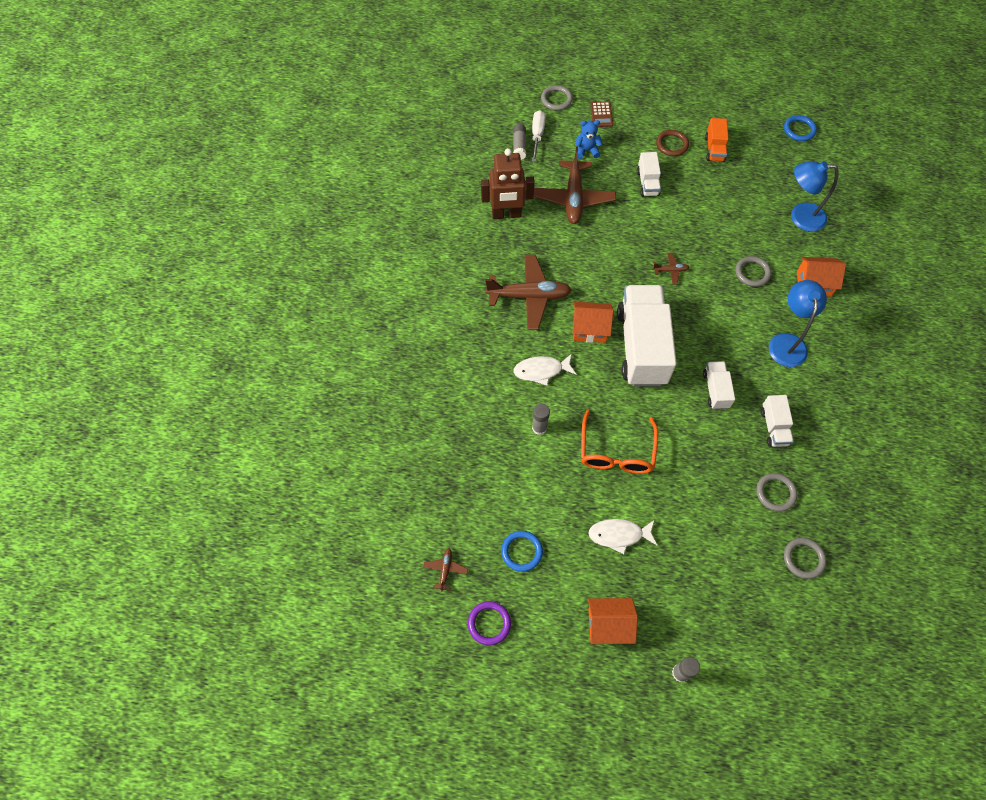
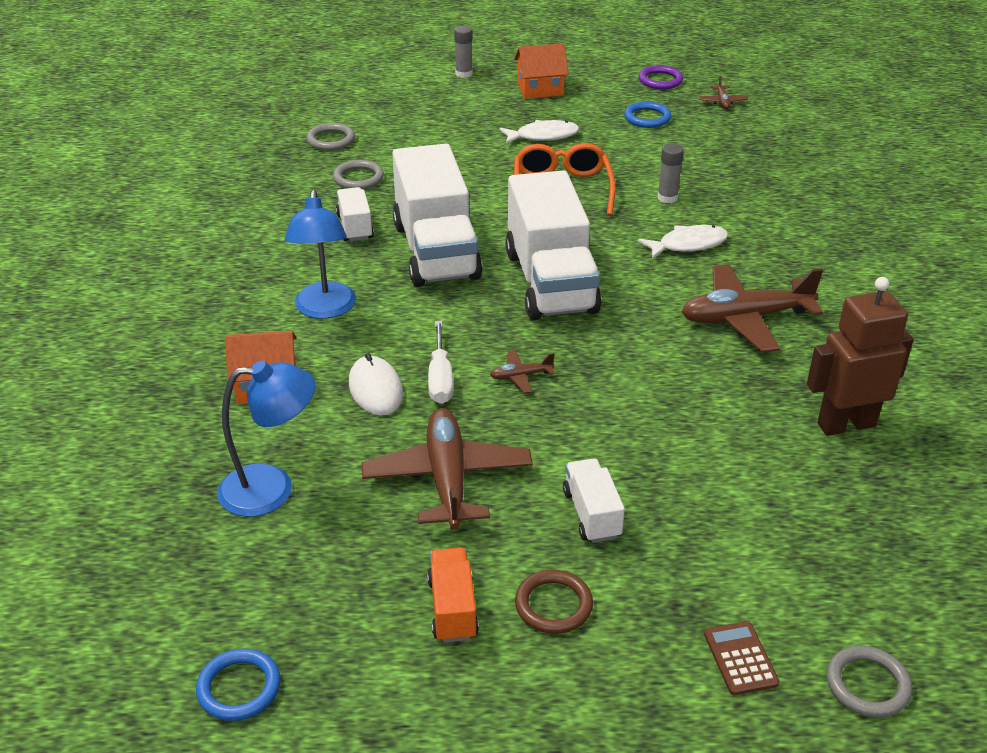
camera: 170 degrees right, 25 degrees down
(519, 146) = (894, 555): grey glue stick -> none
(537, 135) = (867, 585): white screwdriver -> white screwdriver (440, 378)
(573, 198) = (732, 467): brown plane -> brown plane (447, 479)
(586, 150) = (742, 565): blue teddy bear -> none
(589, 329) = (635, 292): orange house -> none
(715, 390) = (436, 251): white truck -> white truck, size x2.17
(752, 273) = (375, 389): grey ring -> white mouse

